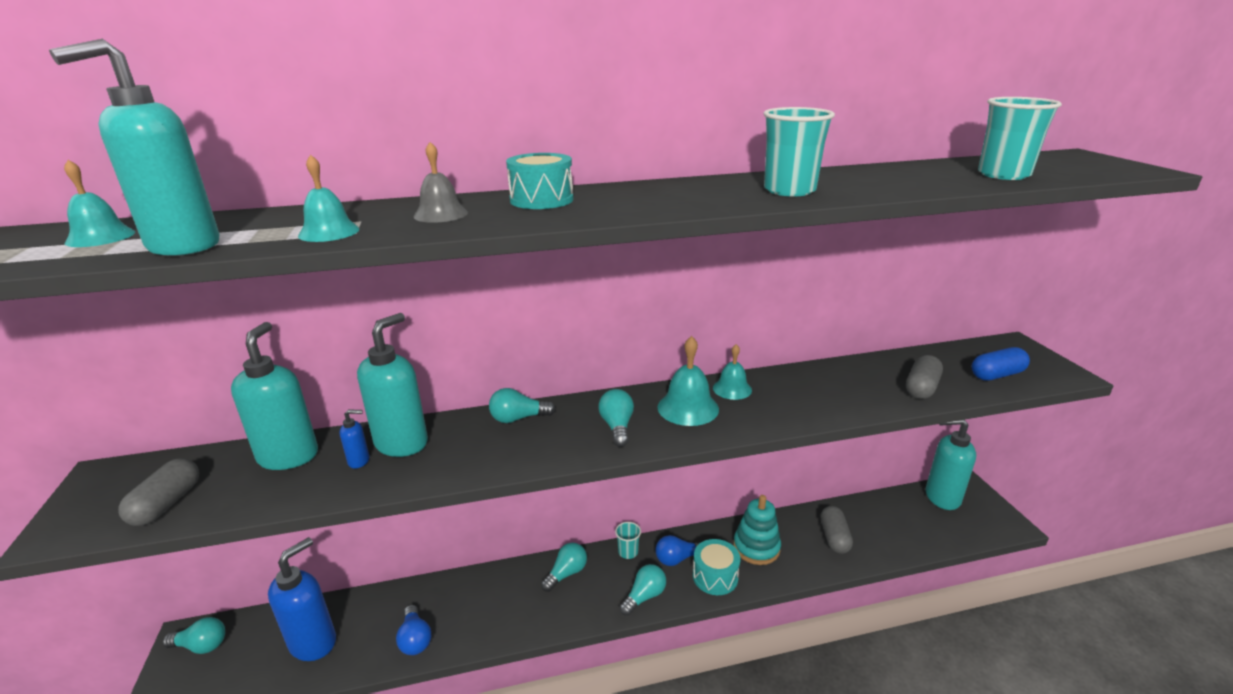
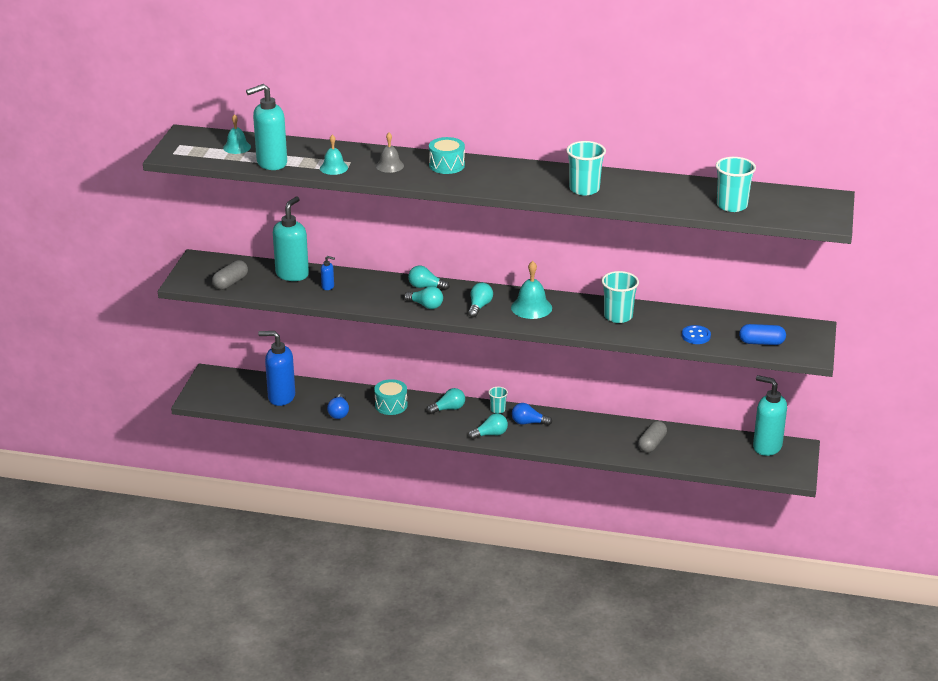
camera: 25 degrees right, 5 degrees up
(201, 645) = (219, 380): turquoise light bulb -> turquoise light bulb (425, 305)
(313, 642) = (281, 397): blue soap dispenser -> blue soap dispenser turned 135 degrees counterclockwise
(402, 443) = (354, 283): turquoise soap dispenser -> none
(715, 576) = (545, 438): turquoise drum -> turquoise drum (391, 405)
(732, 389) = (571, 304): turquoise bell -> none
(756, 547) = (589, 433): turquoise stacking toy -> none
(804, 389) = (618, 316): none -> turquoise cup
(921, 388) = (696, 336): grey capsule -> blue button

